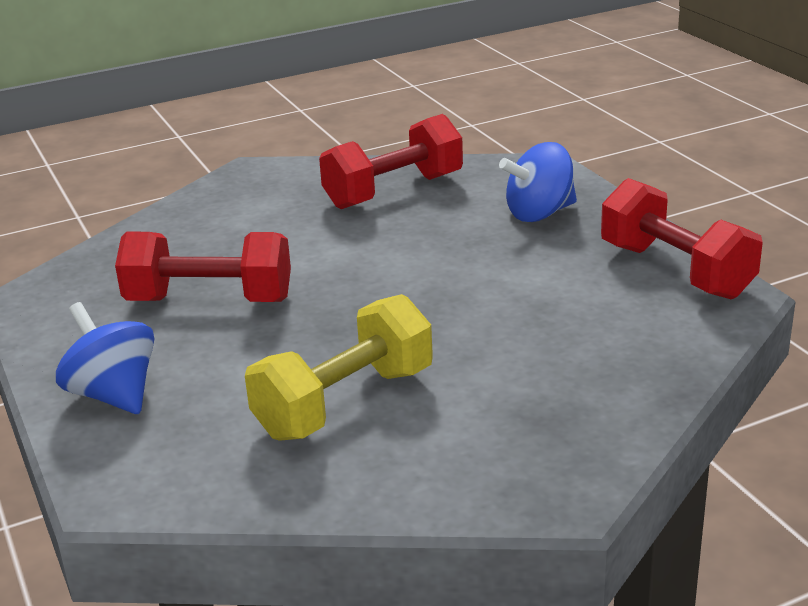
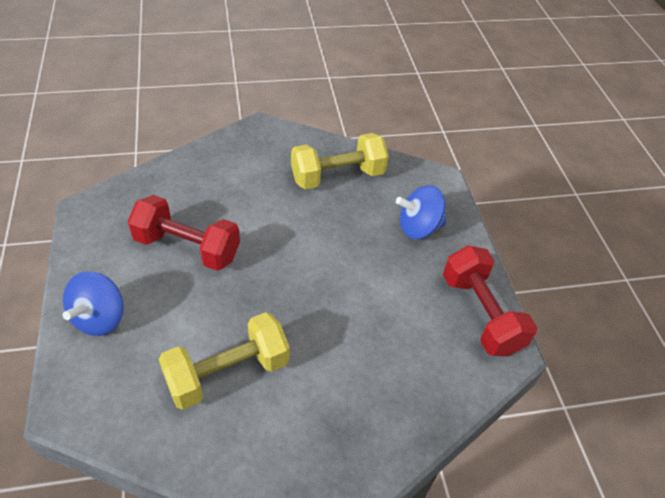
camera: 10 degrees right, 20 degrees up
(114, 395) = (100, 318): blue spinning top -> blue spinning top turned 135 degrees counterclockwise
(393, 191) = (337, 176): red dumbbell -> yellow dumbbell

